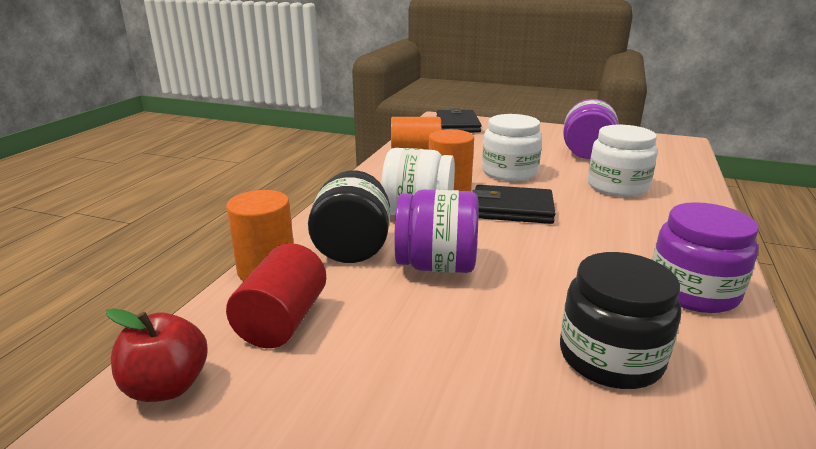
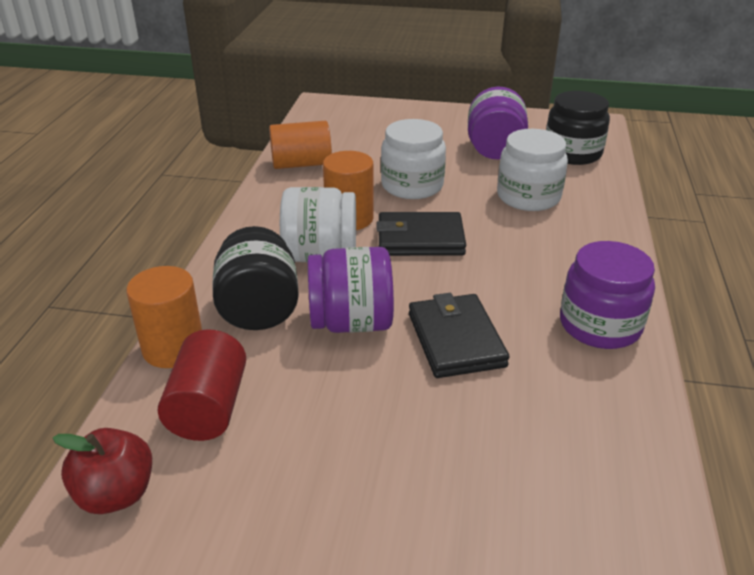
camera: 10 degrees left, 10 degrees up
(457, 125) = (343, 114): black wallet -> black wallet (456, 340)
(610, 357) = (525, 407): black jar -> black jar (572, 153)

